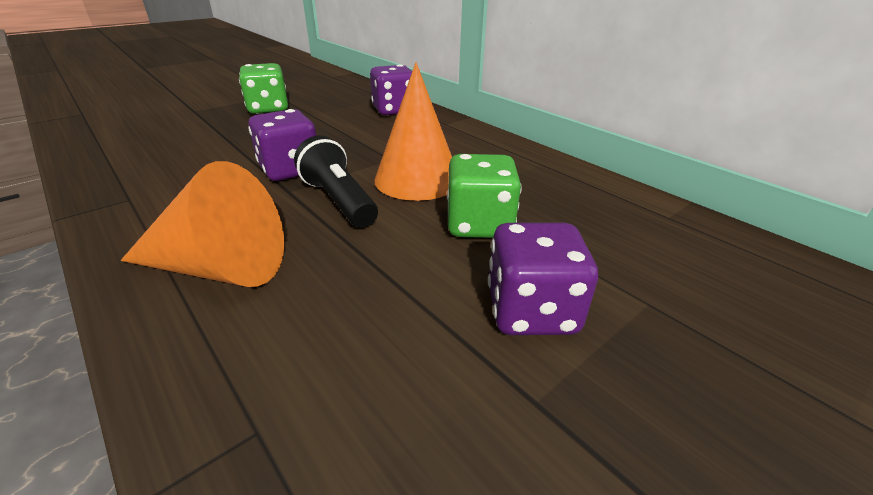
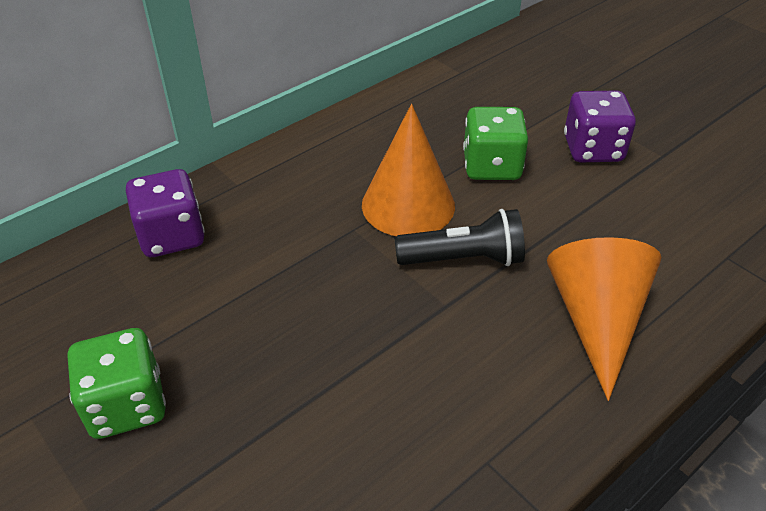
camera: 90 degrees left, 10 degrees up
(290, 170) = (392, 315): purple dice -> none
(339, 201) = (463, 259): black flashlight -> black flashlight turned 150 degrees counterclockwise

